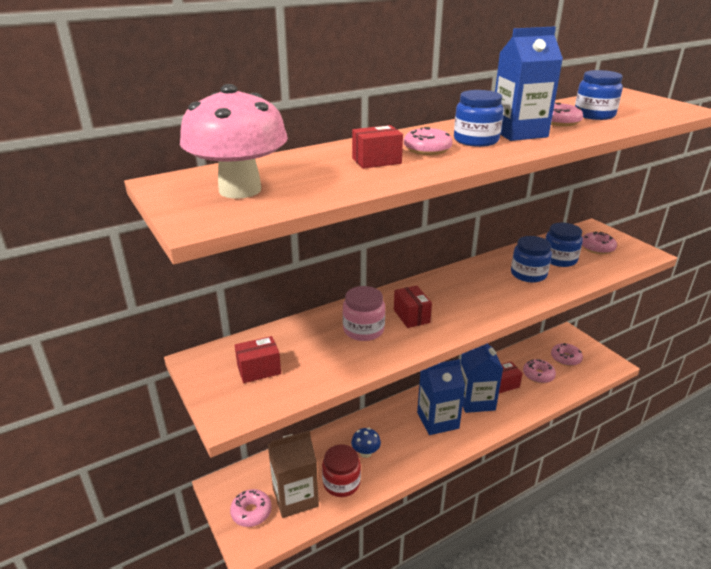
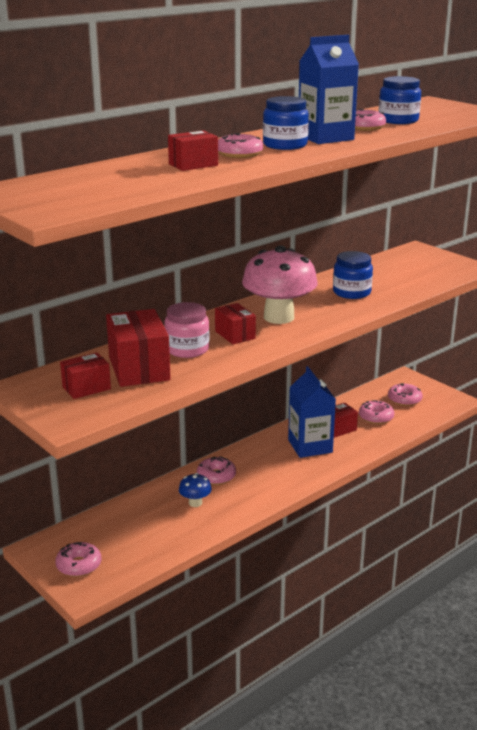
camera: 10 degrees left, 5 degrees down
(240, 190) = (72, 191): pink mushroom -> pink mushroom (279, 317)
(295, 497) = (125, 548): brown carton -> none
(313, 349) = (139, 368): none -> red box
(341, 483) = (173, 530): red jar -> none
(437, 420) = (270, 467): blue carton -> none
(559, 259) = (383, 278): blue jar -> none
(597, 248) = (421, 266): pink donut -> pink donut (216, 476)

